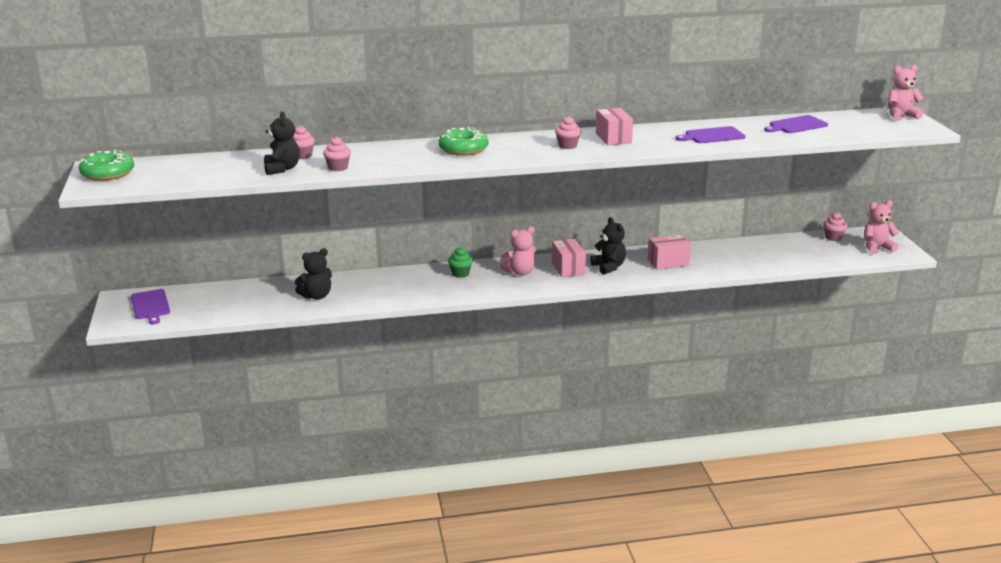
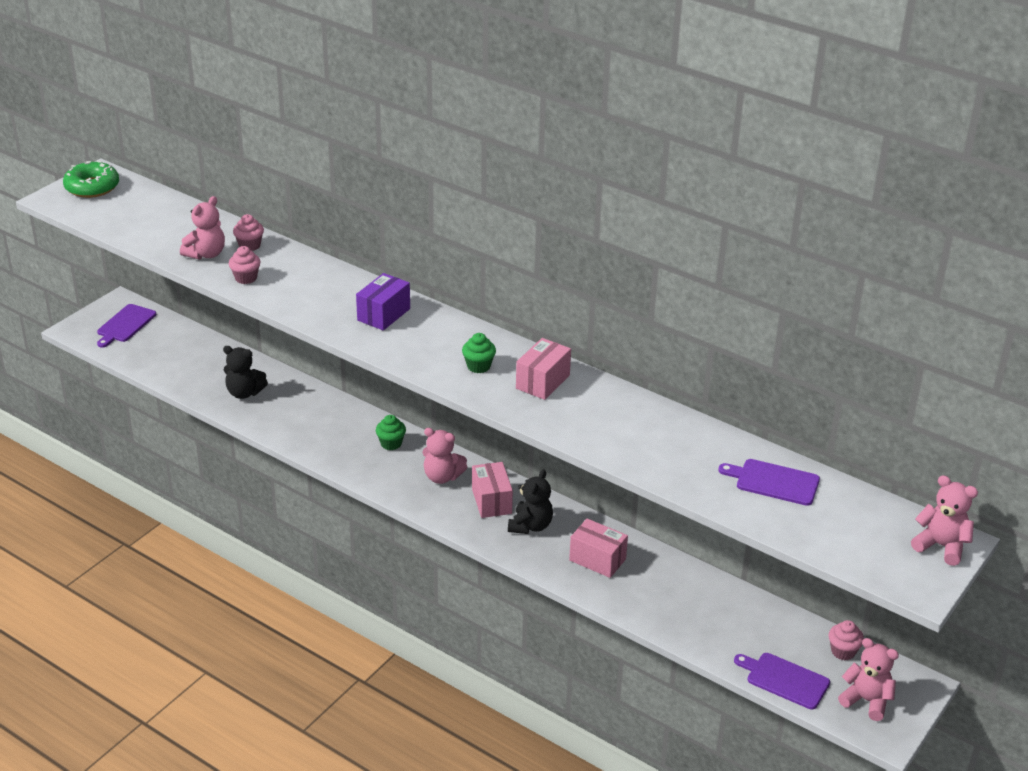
camera: 45 degrees right, 10 degrees up
(282, 169) = (206, 254): black teddy bear -> pink teddy bear
(463, 149) = (383, 314): green donut -> purple box
(567, 146) = (478, 366): pink cupcake -> green cupcake
(568, 268) = (491, 501): pink box -> pink box turned 45 degrees counterclockwise
(712, 136) = (646, 440): purple cutting board -> purple cutting board (784, 680)

